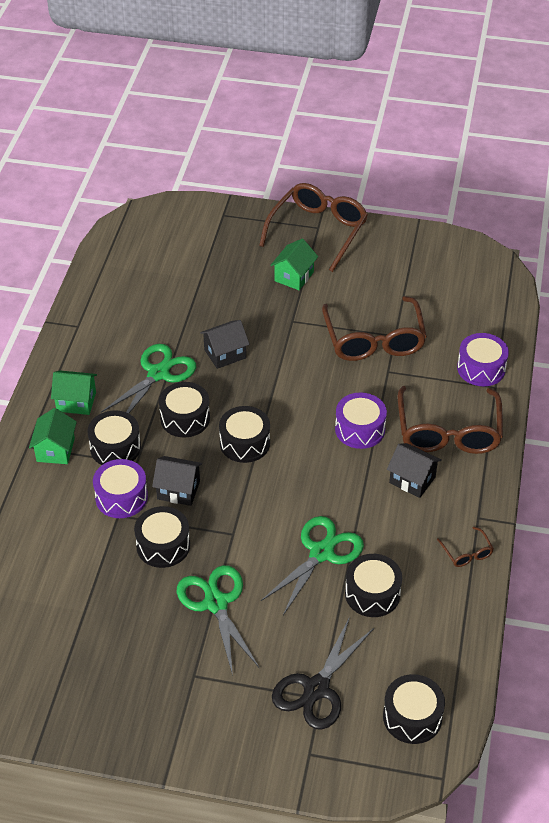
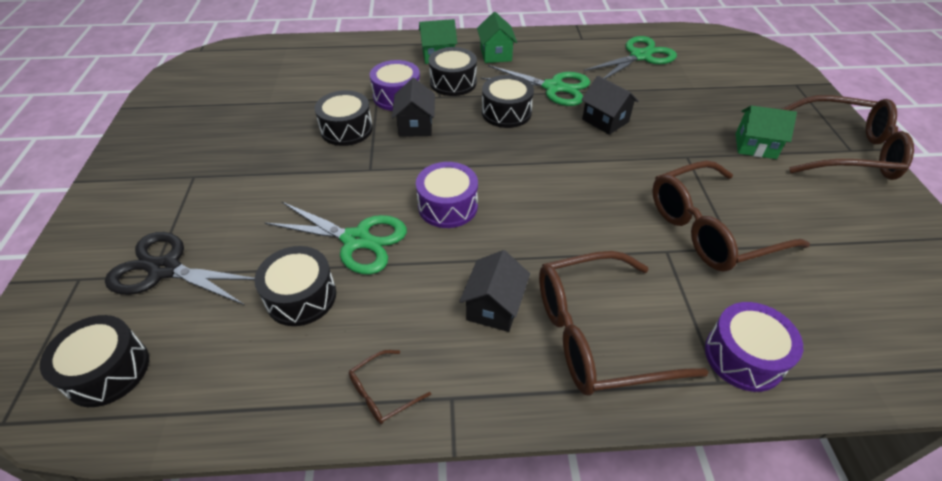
camera: 75 degrees right, 0 degrees up
(216, 603) = (280, 174): green scissors -> green scissors (640, 56)
(245, 443) = (492, 155): black drum -> none
(360, 429) = (555, 241): purple drum -> purple drum (448, 206)

